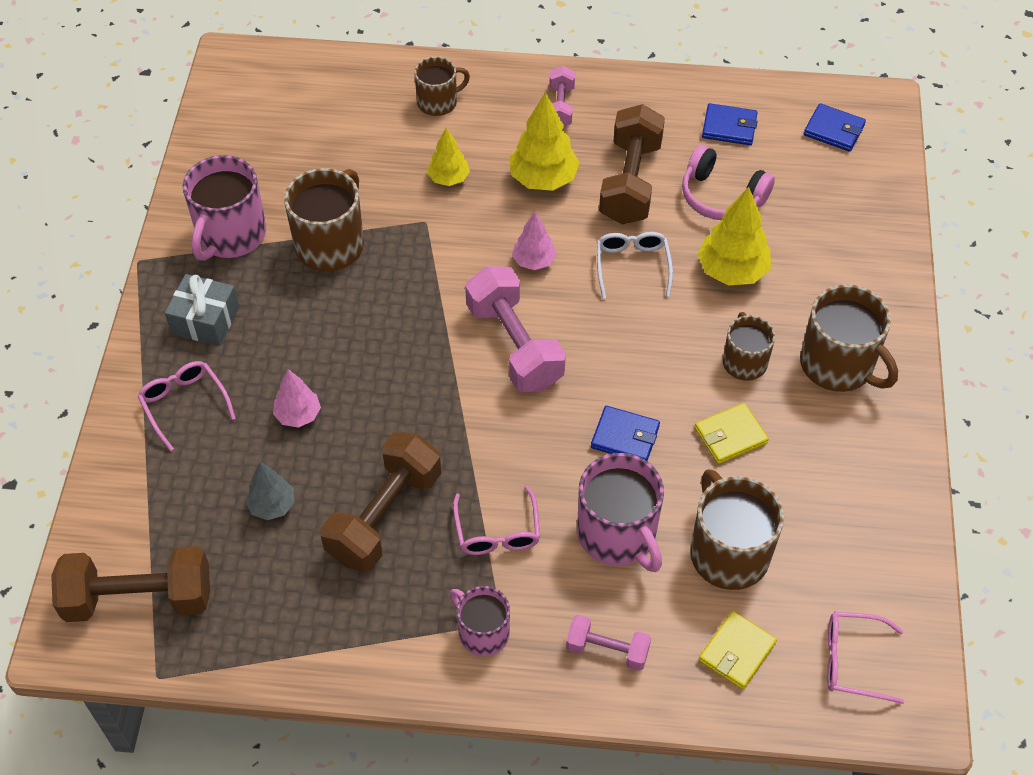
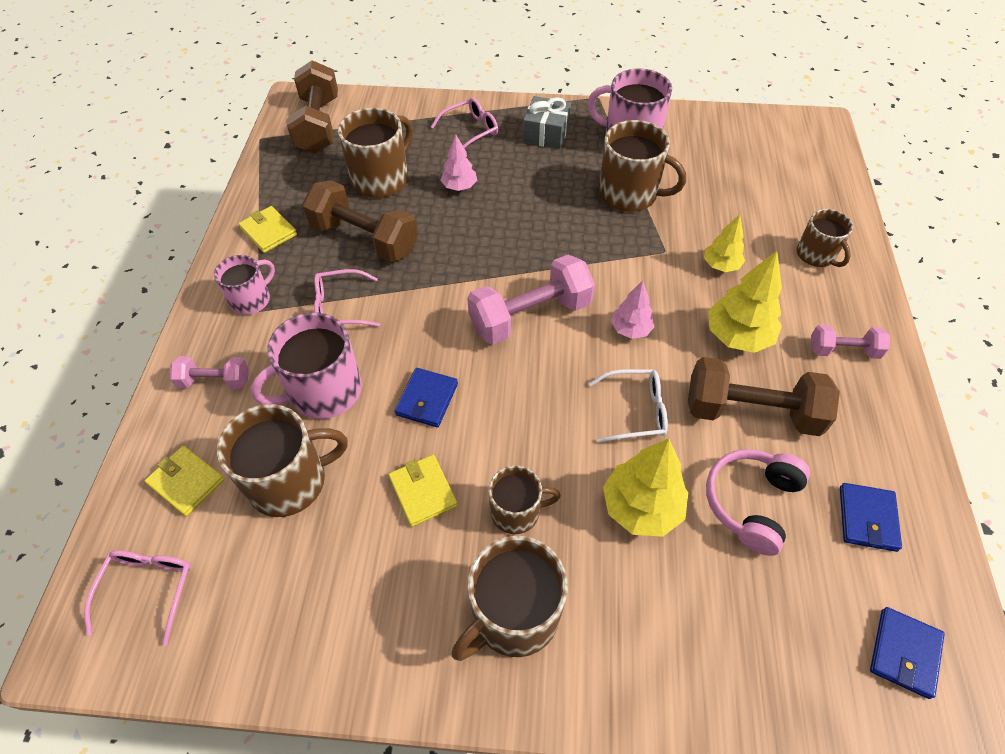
camera: 90 degrees right, 0 degrees up
(272, 505) = (381, 179): grey tree -> brown mug
(362, 631) = (269, 231): none -> yellow wallet
(607, 650) = (215, 381): pink dumbbell -> pink dumbbell turned 75 degrees clockwise

